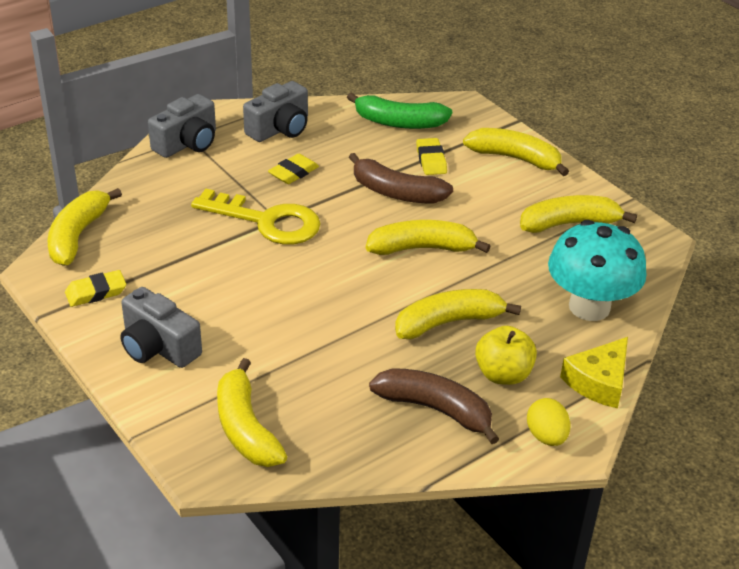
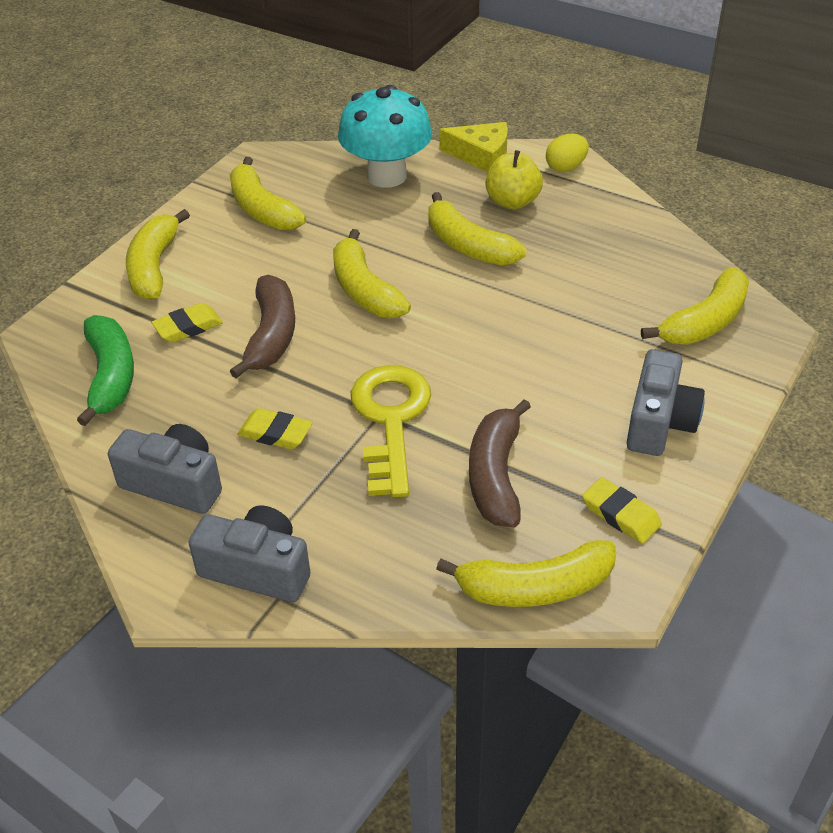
camera: 110 degrees left, 5 degrees up
(435, 409) = (585, 225): brown banana -> brown banana (496, 475)

